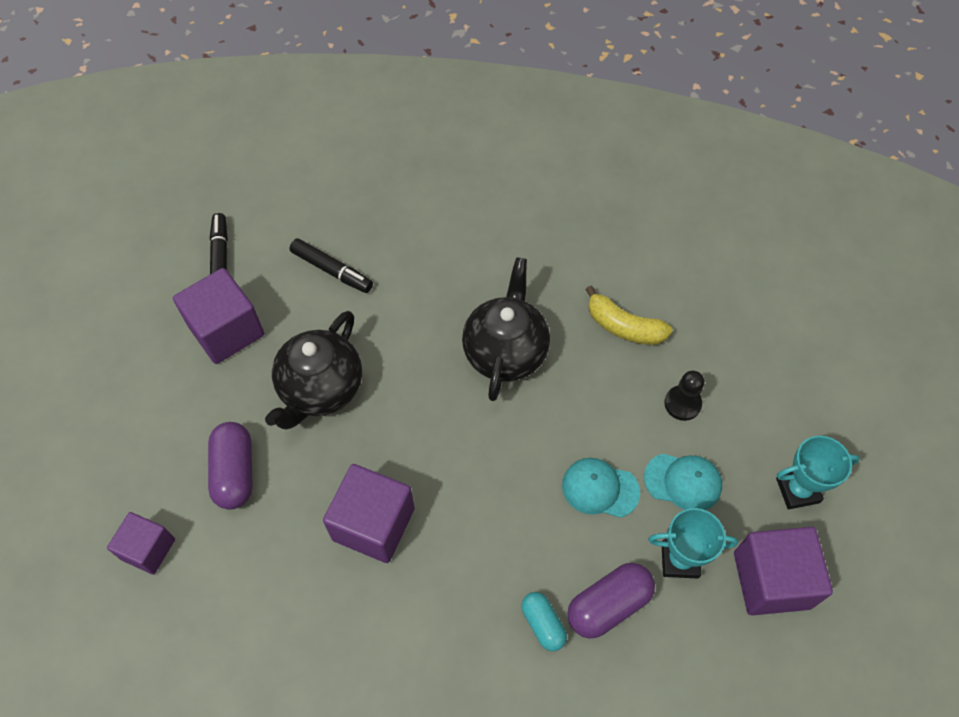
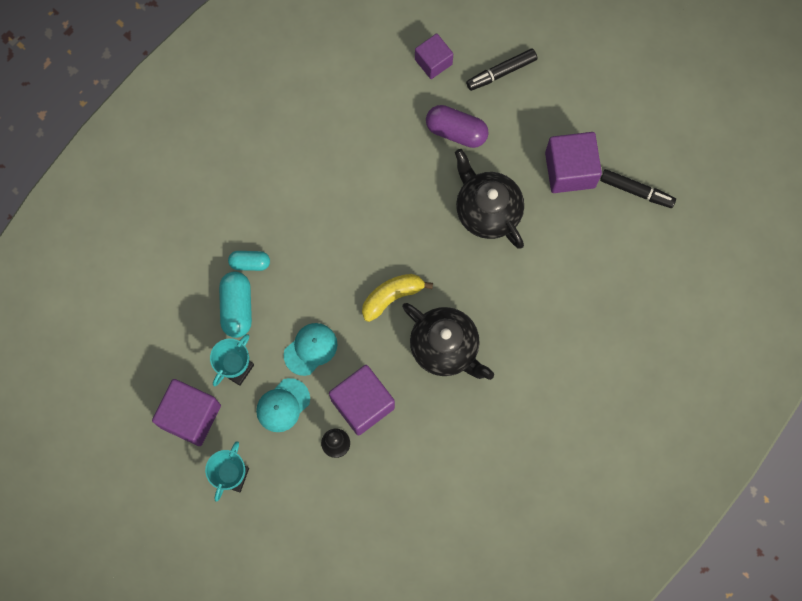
camera: 120 degrees right, 15 degrees up
(332, 270) = (582, 263): black marker -> black marker (501, 72)
(373, 524) = (371, 197): purple cube -> purple cube (362, 404)
(608, 605) = (237, 307): purple capsule -> turquoise capsule
(624, 327) = (417, 442): yellow banana -> yellow banana (392, 296)

